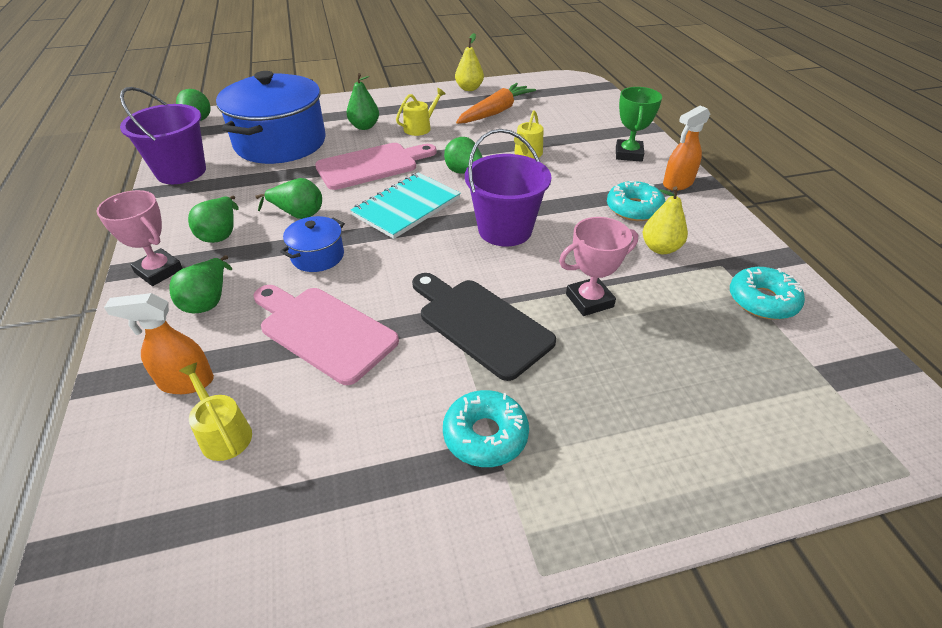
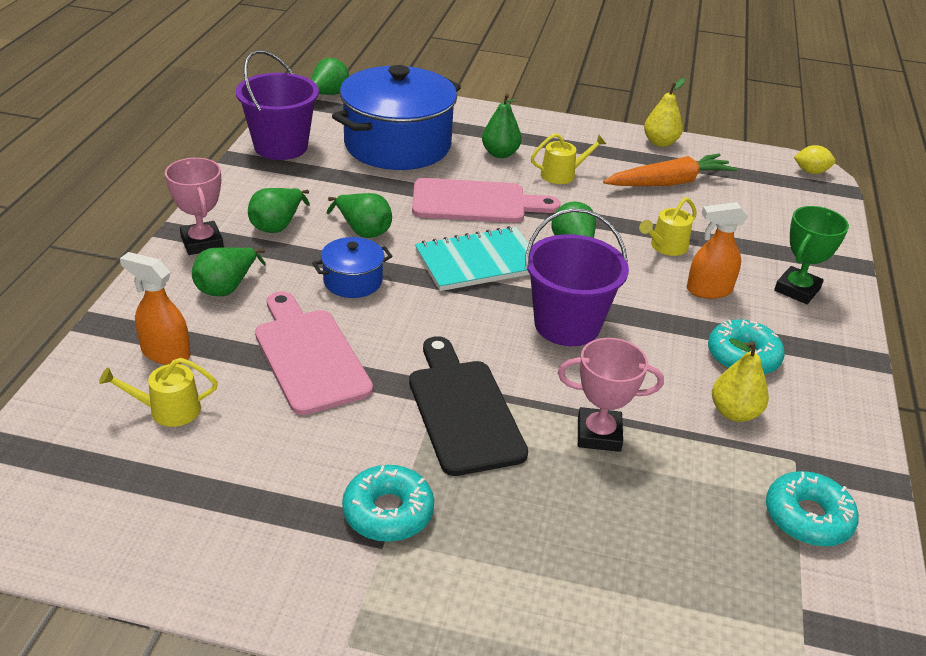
camera: 25 degrees right, 5 degrees down
(223, 434) = (168, 410): yellow watering can -> yellow watering can turned 90 degrees counterclockwise
(575, 80) = (811, 172): none -> yellow lemon
(677, 183) = (829, 347): orange spray bottle -> orange spray bottle (708, 290)

